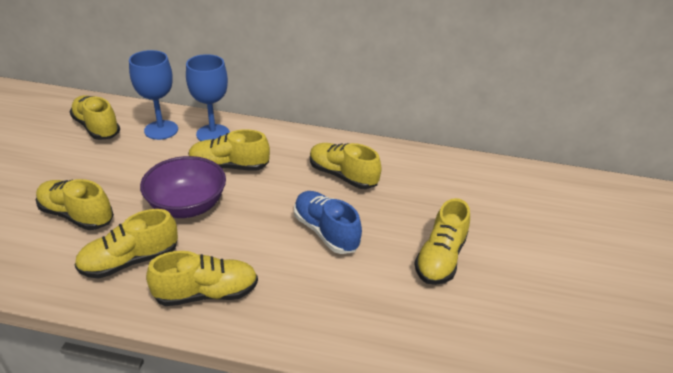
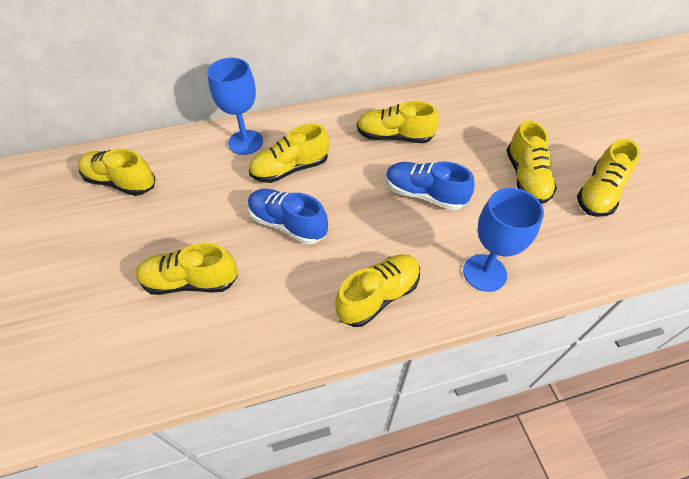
camera: 25 degrees left, 15 degrees up
(130, 261) = (285, 300): yellow shoe -> yellow shoe (598, 193)
(161, 130) = (191, 158): blue goblet -> blue goblet (484, 273)
(187, 206) = (288, 224): purple bowl -> blue shoe

